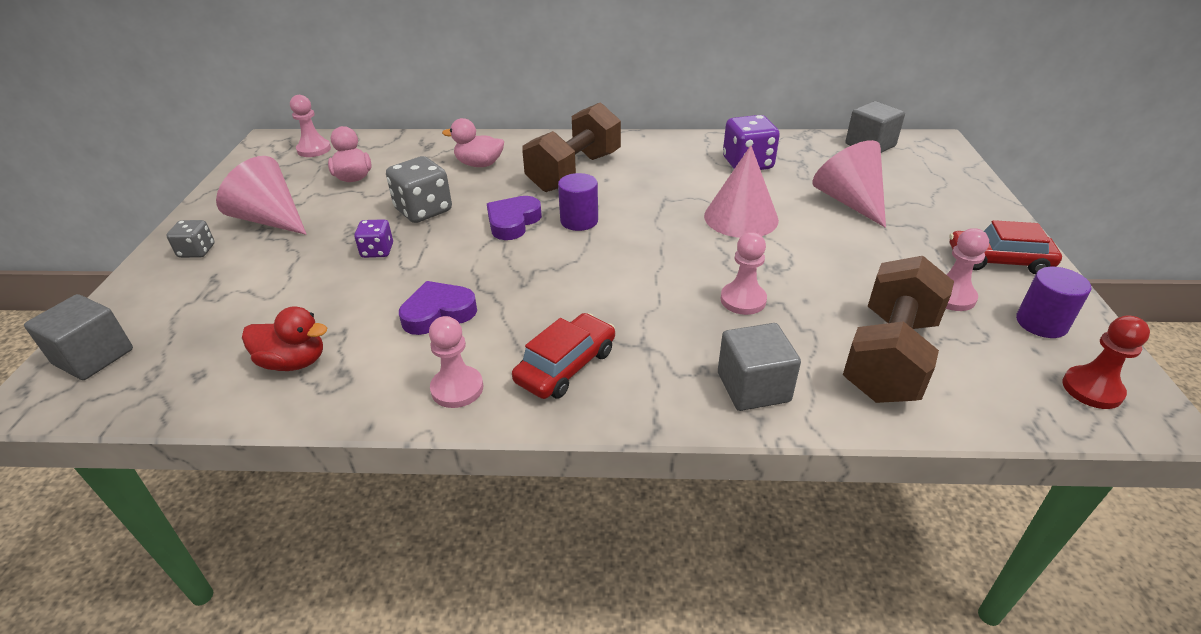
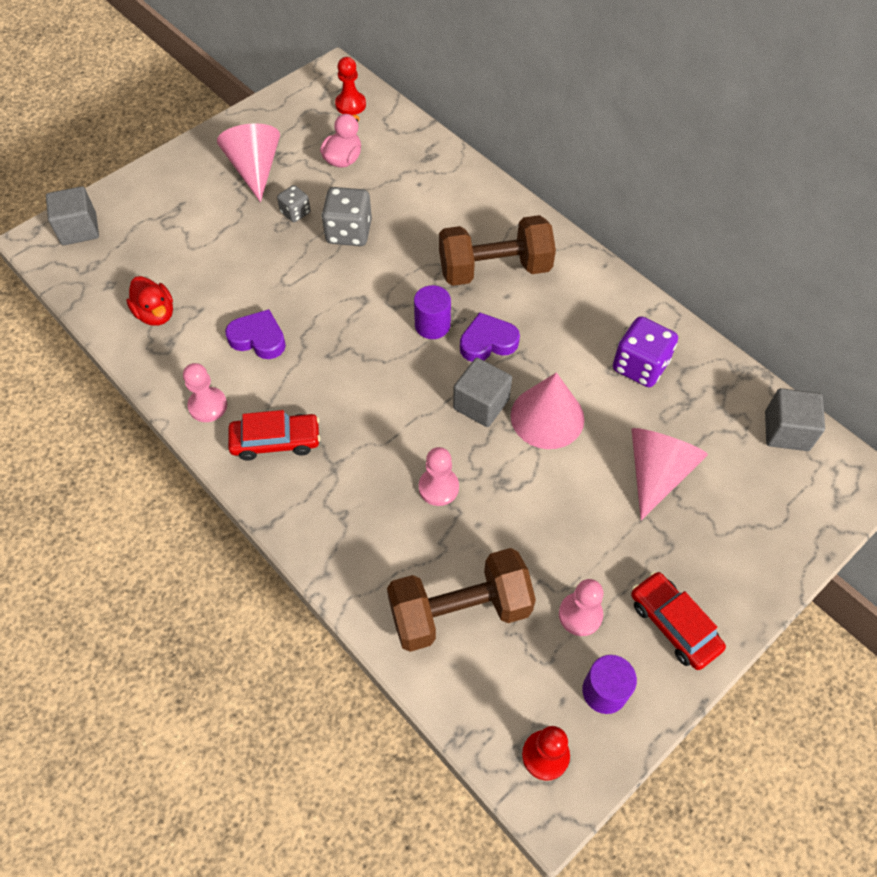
camera: 45 degrees right, 20 degrees up
(197, 251) = (192, 172): grey dice -> grey dice (295, 213)
(314, 149) = (350, 104): pink pawn -> red pawn
(377, 251) = (282, 252): purple dice -> none
(479, 164) = (439, 207): pink duck -> none
(513, 222) = (389, 291): purple heart -> purple heart (488, 342)
(753, 387) = (351, 551): grey cube -> grey cube (481, 404)

